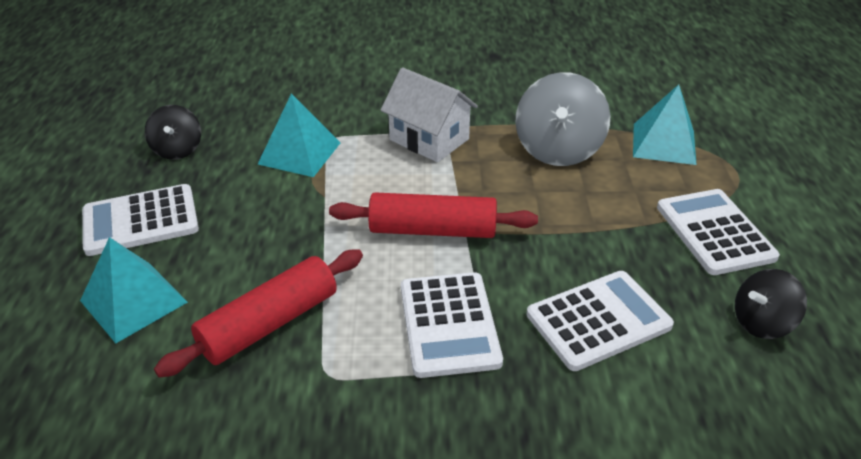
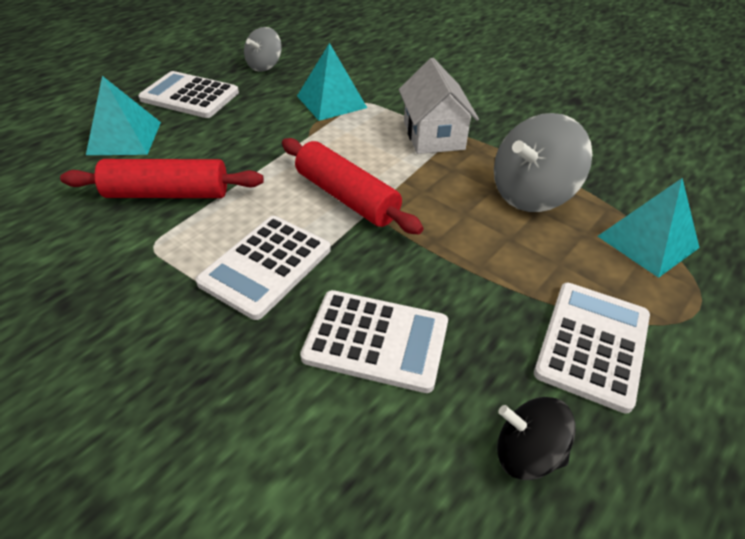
camera: 40 degrees right, 5 degrees up
(178, 150) = (264, 66): black spinning top -> grey spinning top

